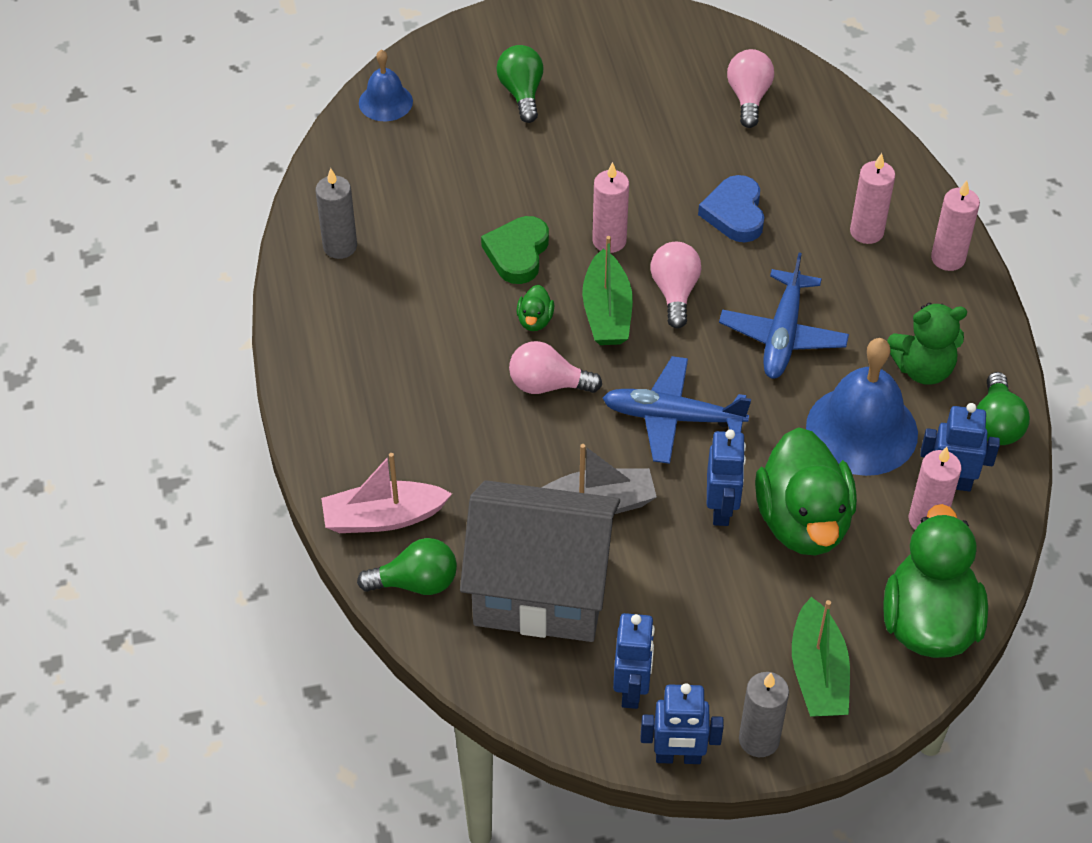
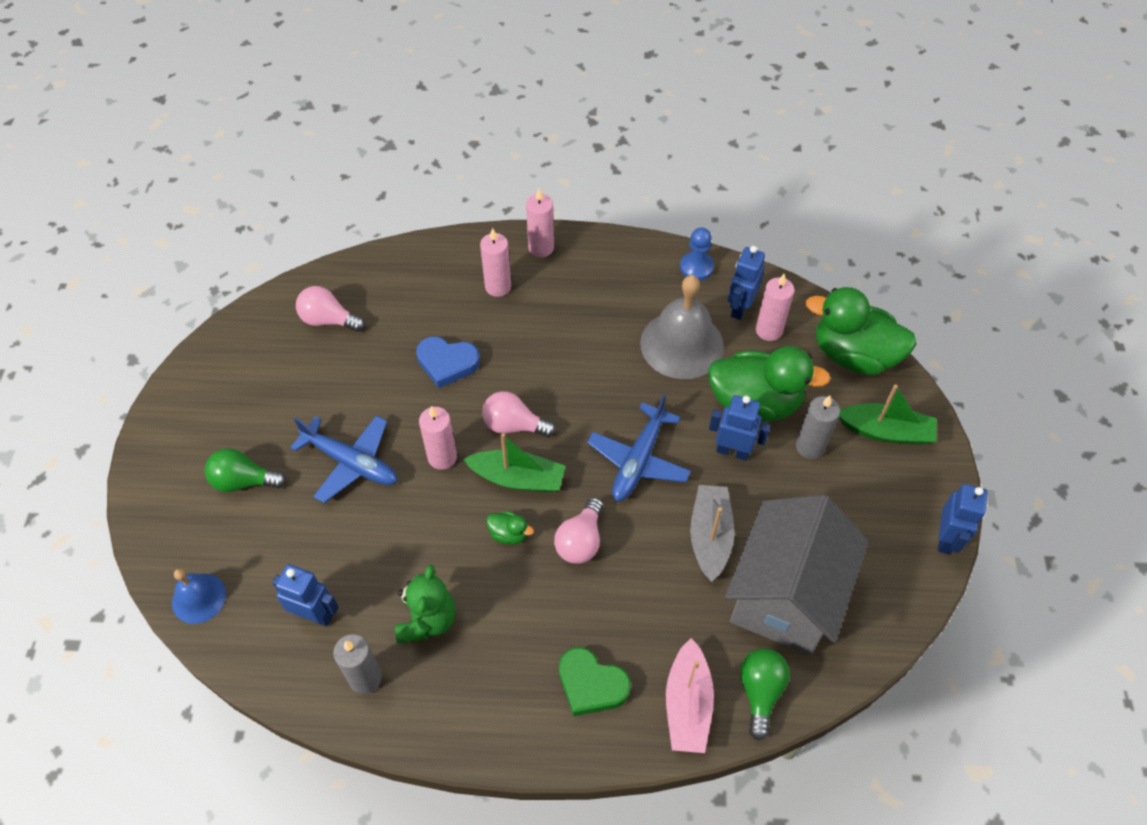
camera: 75 degrees left, 5 degrees up
(517, 253) = (430, 529): green heart -> green heart (591, 684)
(632, 689) = (884, 554): blue robot -> blue robot (315, 614)
(759, 740) = (936, 483): grey candle -> grey candle (810, 447)
(783, 335) = (579, 366): blue plane -> blue plane (351, 462)
(861, 430) = (681, 344): blue bell -> grey bell
(922, 369) = (637, 293): green teddy bear -> green teddy bear (427, 620)
(996, 424) = (696, 267): green light bulb -> blue pawn

